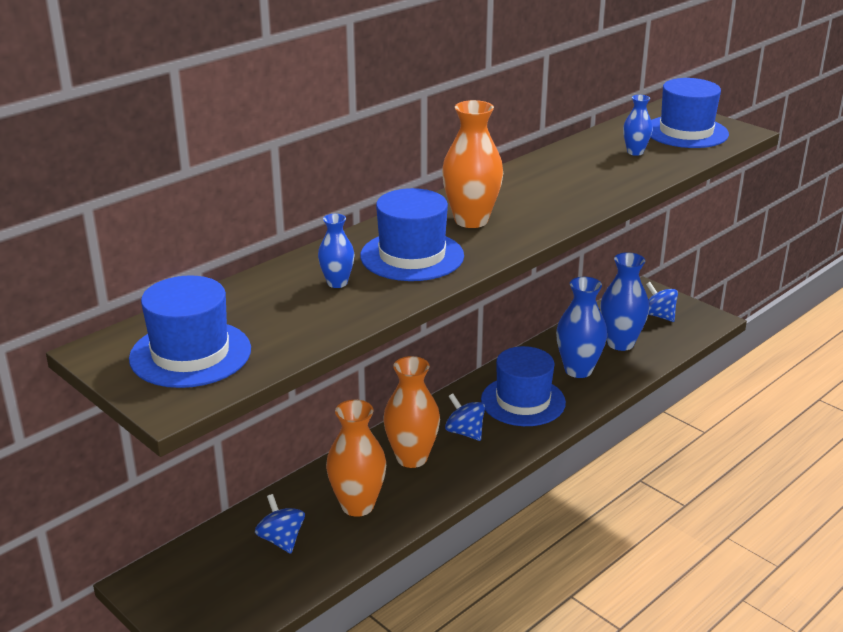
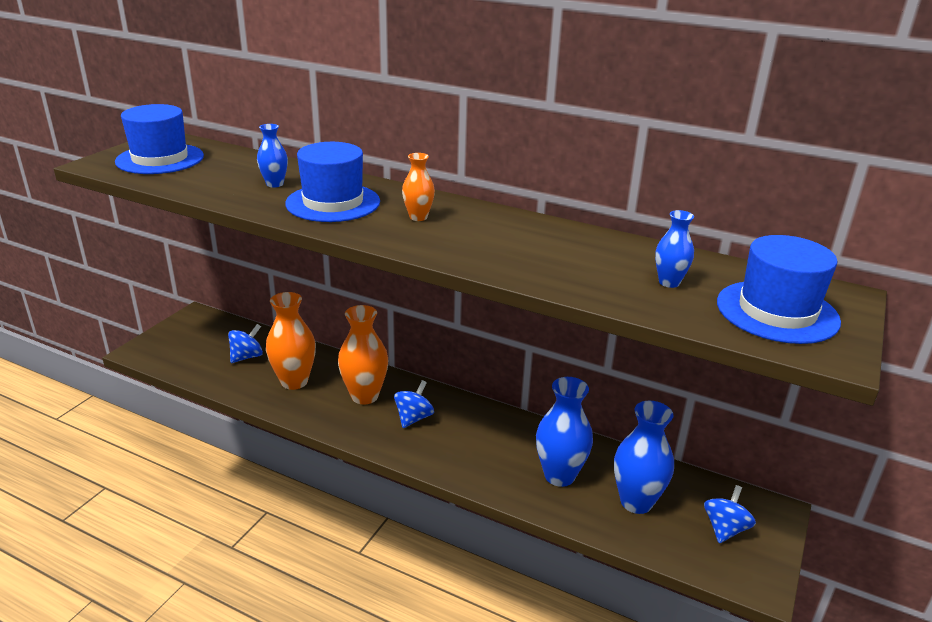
camera: 70 degrees right, 0 degrees up
(471, 220) = (418, 217): orange vase -> orange vase, size x0.54
(523, 401) = (481, 445): blue hat -> none

